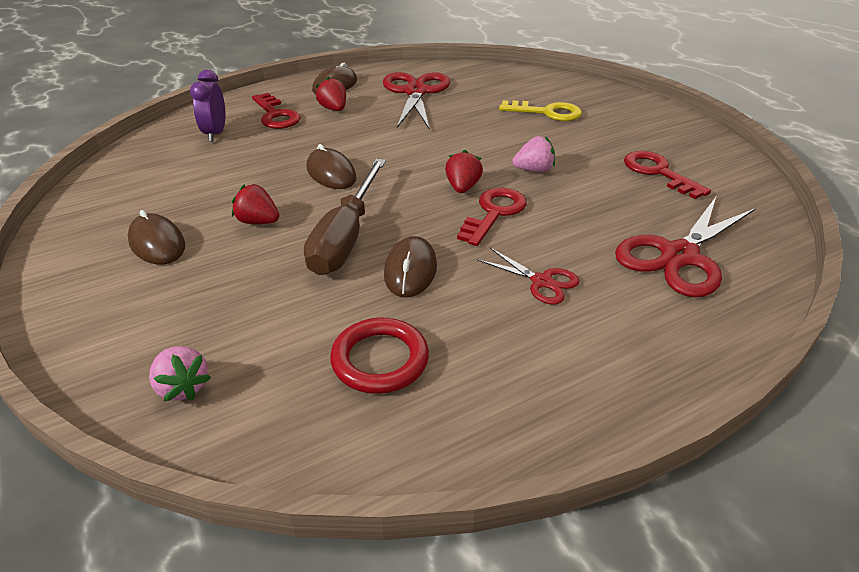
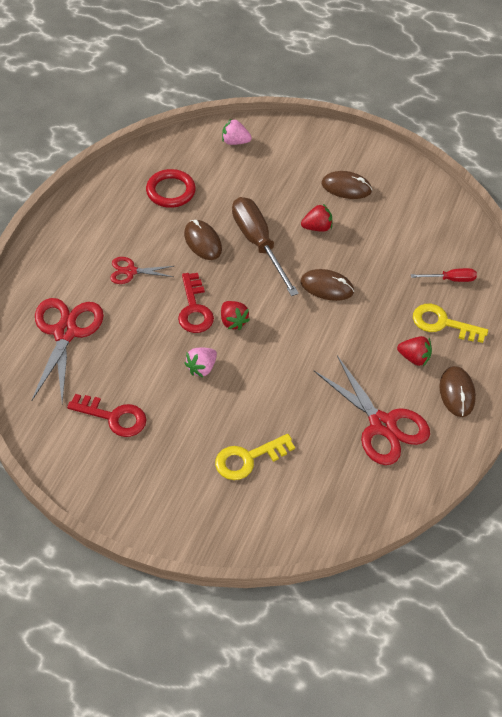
camera: 140 degrees right, 15 degrees up
(215, 134) = (450, 279): purple clock -> red screwdriver
(276, 115) = (442, 323): red key -> yellow key

